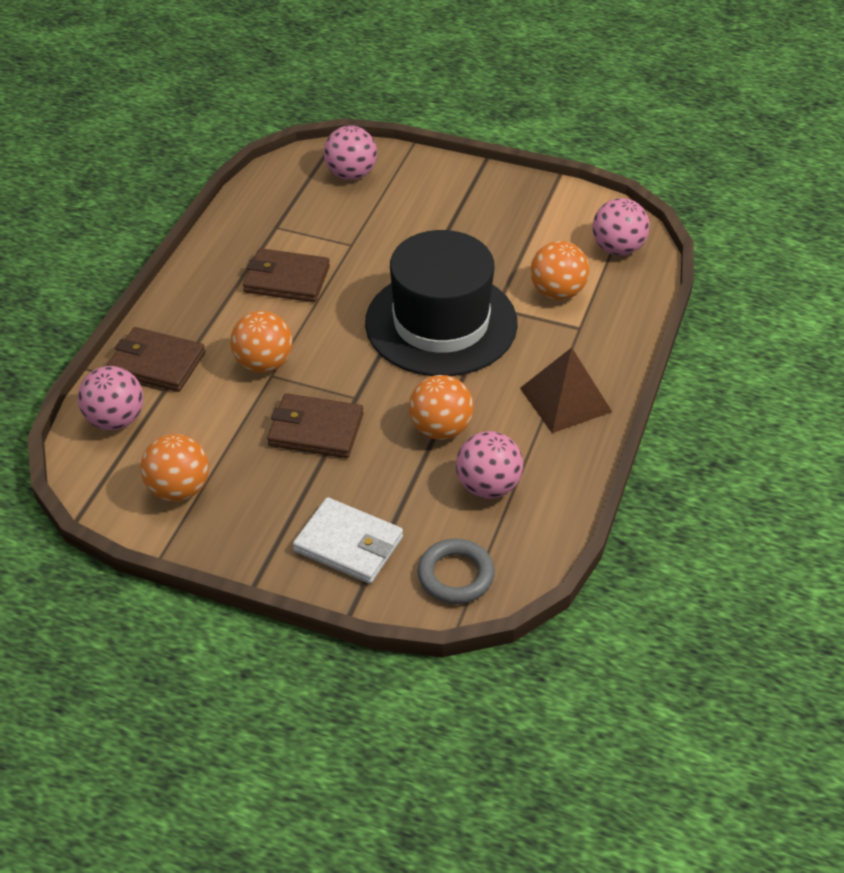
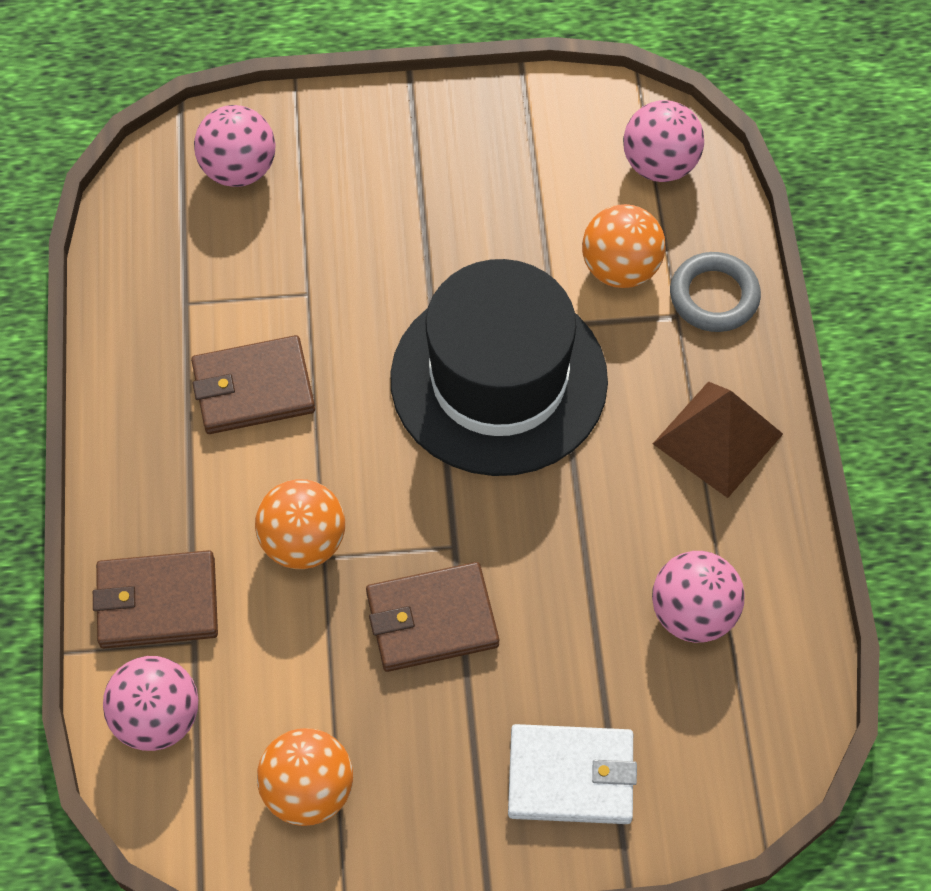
camera: 25 degrees left, 15 degrees up
(440, 429) = (588, 550): orange ball -> none
(455, 575) = (723, 763): grey ring -> grey ring (714, 296)

